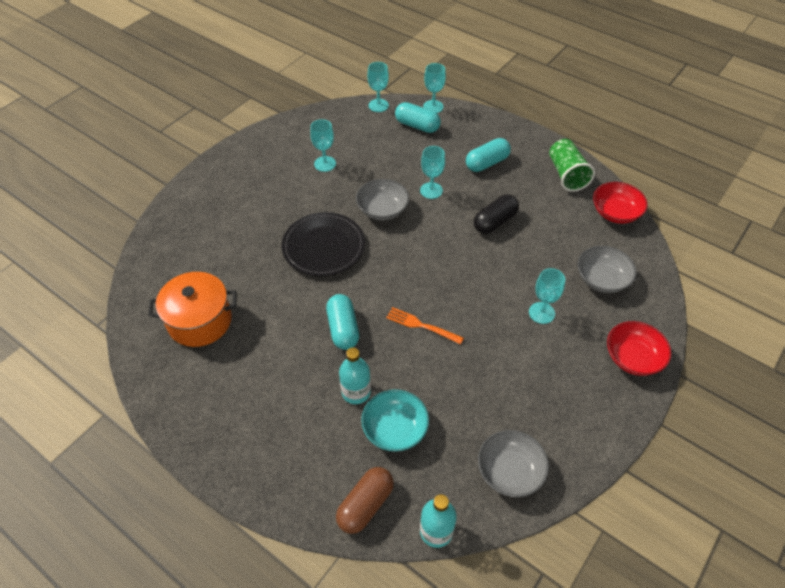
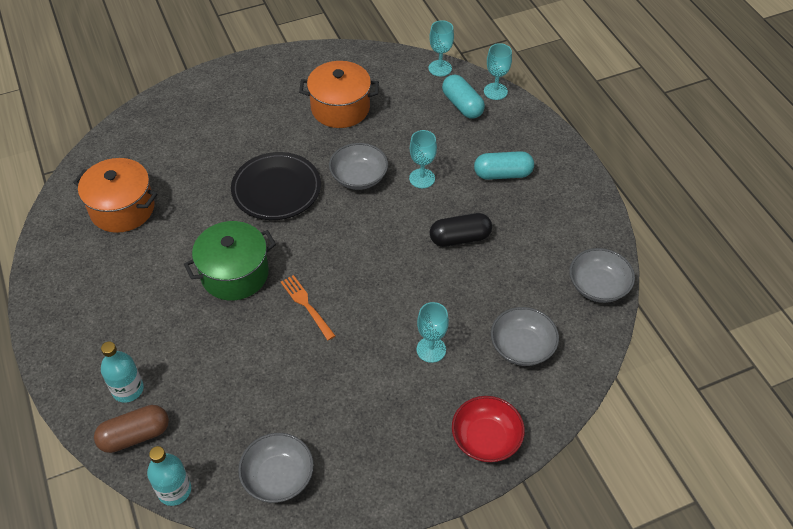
camera: 30 degrees right, 0 degrees up
(325, 164) = (340, 108): turquoise goblet -> orange pot
(343, 329) = (235, 274): turquoise capsule -> green pot
(356, 392) = (202, 336): turquoise bottle -> turquoise bottle (128, 389)
(395, 429) = (209, 385): turquoise bowl -> none
(566, 174) = (579, 222): green cup -> none
(615, 213) = (598, 286): red bowl -> grey bowl

